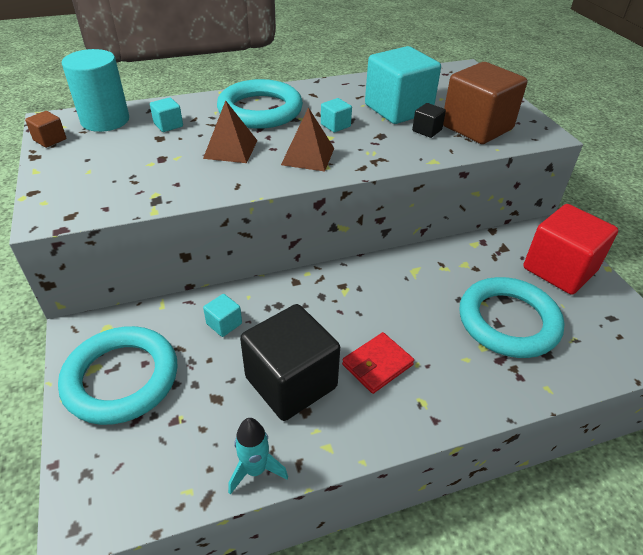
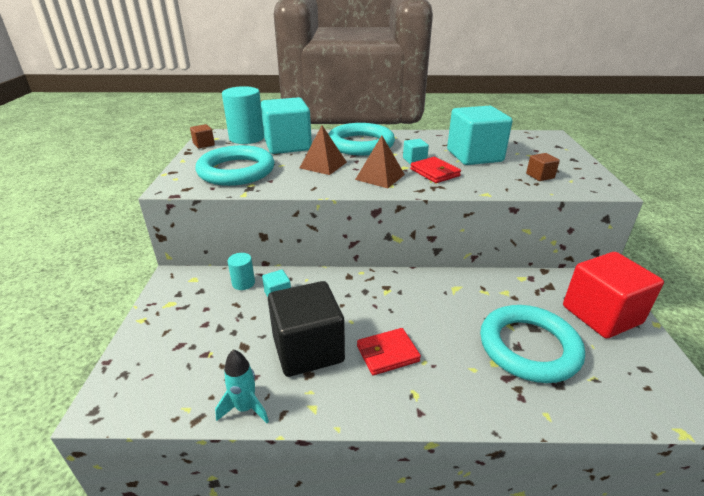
camera: 20 degrees right, 10 degrees down
(121, 378) = (184, 315): turquoise ring -> turquoise ring (236, 171)
(168, 125) = (288, 145): turquoise cube -> turquoise cube, size x2.37
(174, 318) = (243, 283): none -> turquoise cylinder
(366, 140) = (435, 172): none -> red wallet
(427, 130) = (492, 172): black cube -> none
(477, 127) = (540, 176): brown cube -> brown cube, size x0.42

